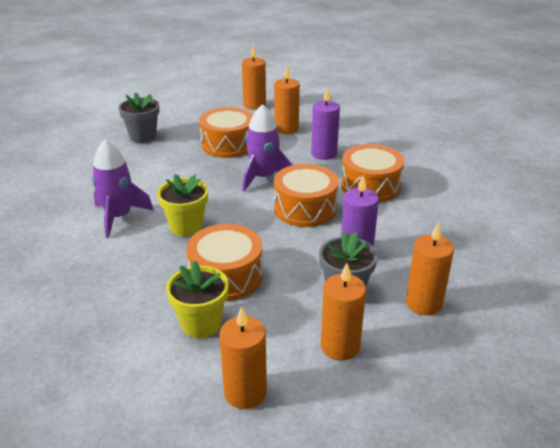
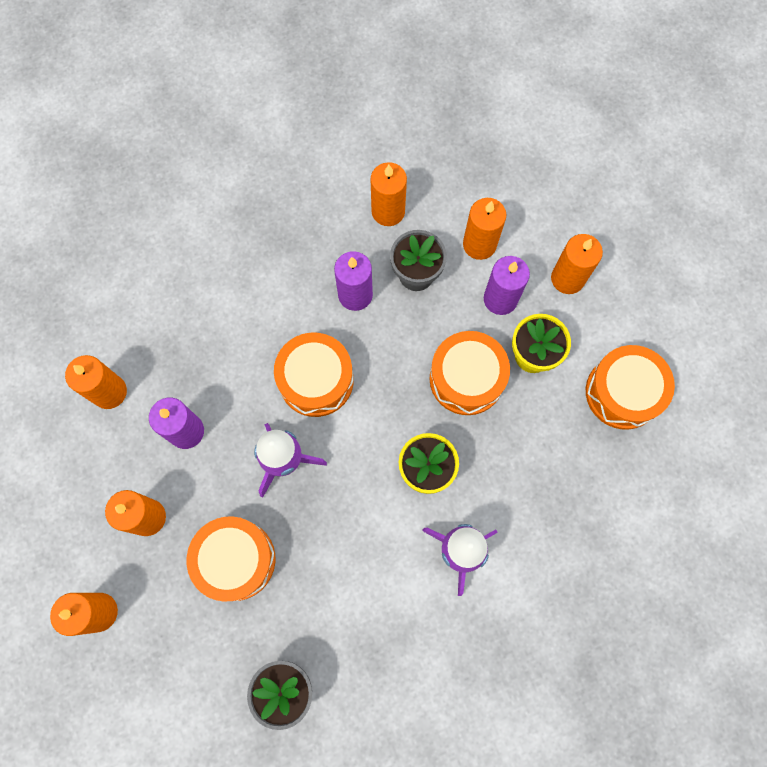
camera: 125 degrees left, 40 degrees up
(272, 331) = (500, 299): none -> purple candle
(370, 186) = (229, 342): orange drum -> orange drum (623, 392)
(377, 139) = (109, 392): none -> orange candle

